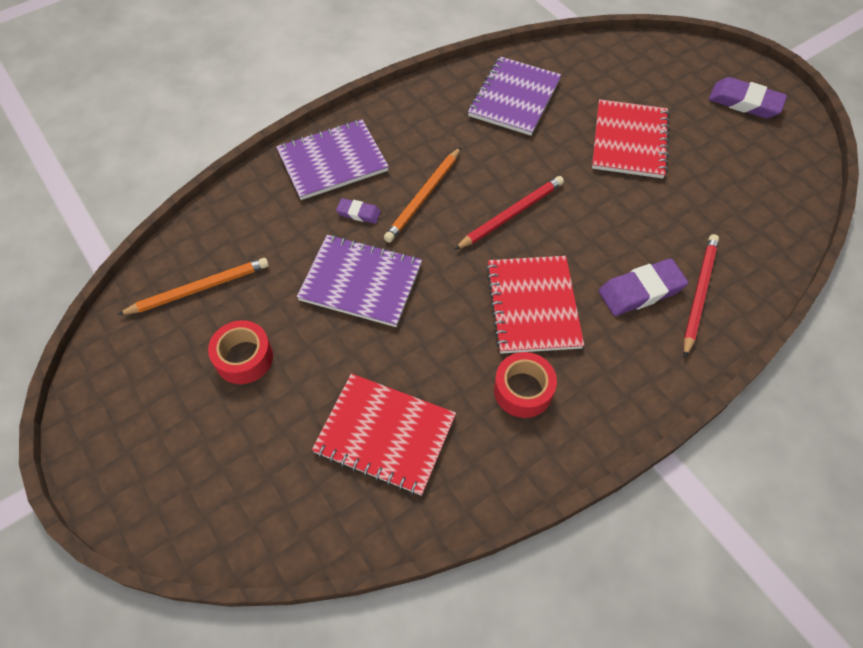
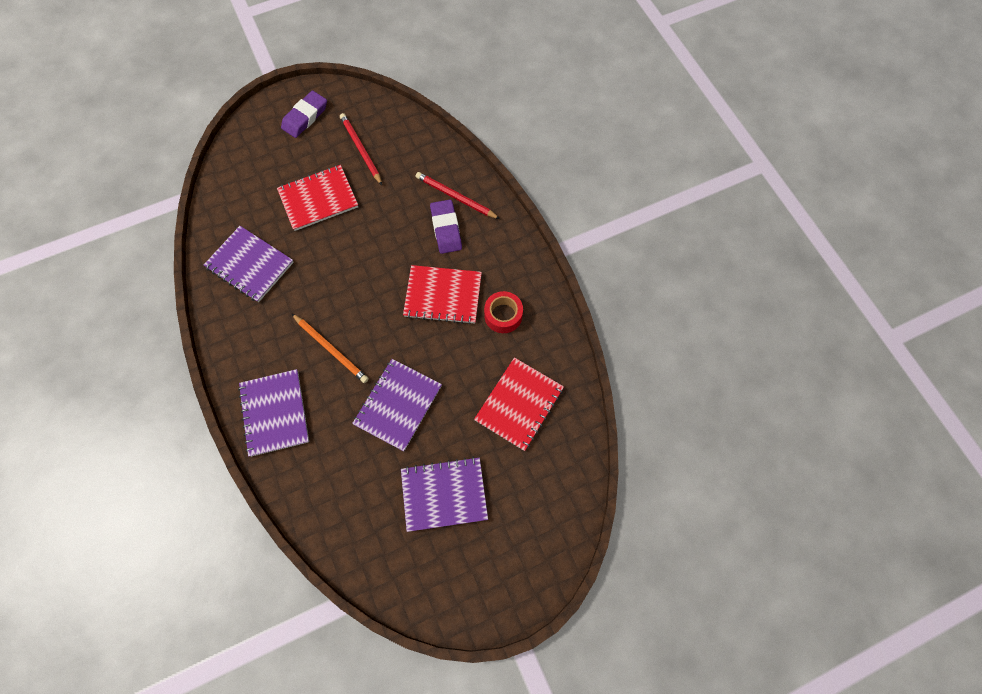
camera: 80 degrees left, 10 degrees up
(199, 288) = (375, 527): orange pencil -> none
(244, 358) = (444, 494): red tape -> purple notebook
(358, 213) = (334, 399): purple eraser -> none
(511, 214) = (364, 292): red pencil -> red pencil (361, 149)
(629, 141) = (318, 199): red notebook -> red notebook turned 45 degrees counterclockwise

